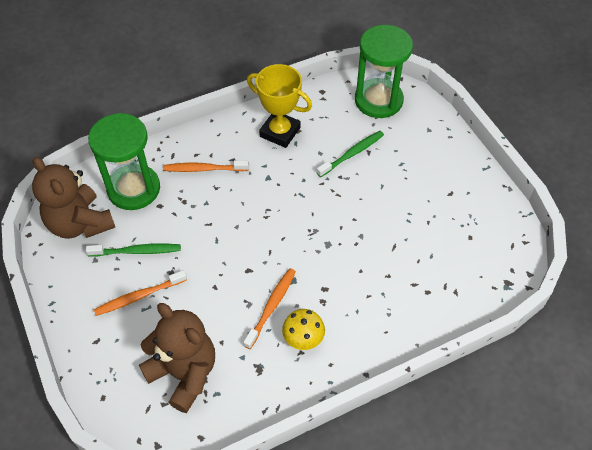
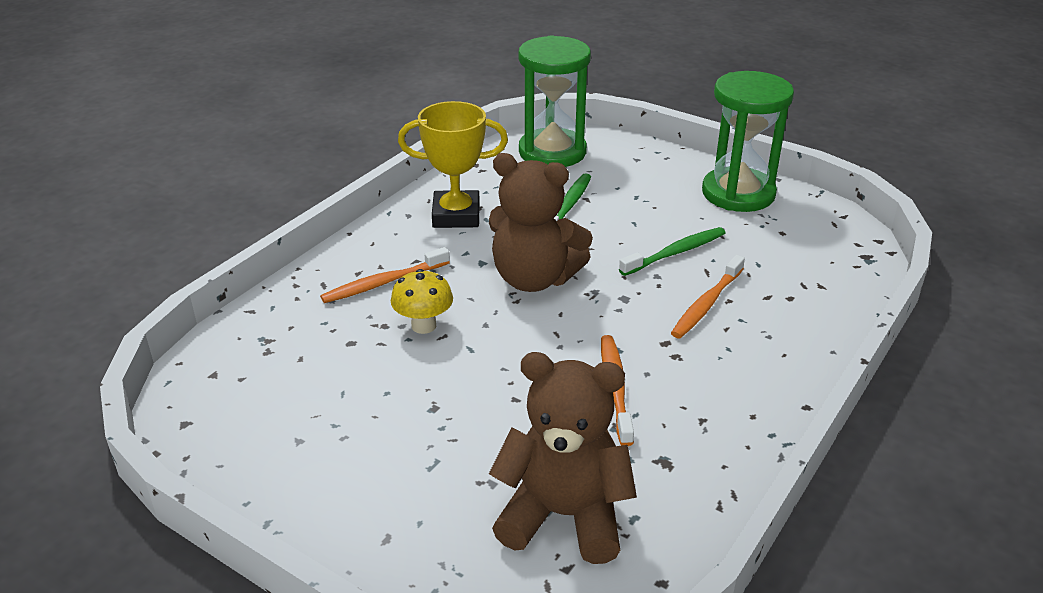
camera: 30 degrees left, 20 degrees down
(80, 223) = (237, 407): brown teddy bear -> brown teddy bear (534, 278)
(134, 189) = (294, 338): green hourglass -> green hourglass (738, 193)
(137, 251) = (360, 404): green toothbrush -> green toothbrush (675, 253)
(139, 296) = (410, 455): orange toothbrush -> orange toothbrush (706, 304)
(303, 340) = (692, 405): yellow mushroom -> yellow mushroom (423, 325)

